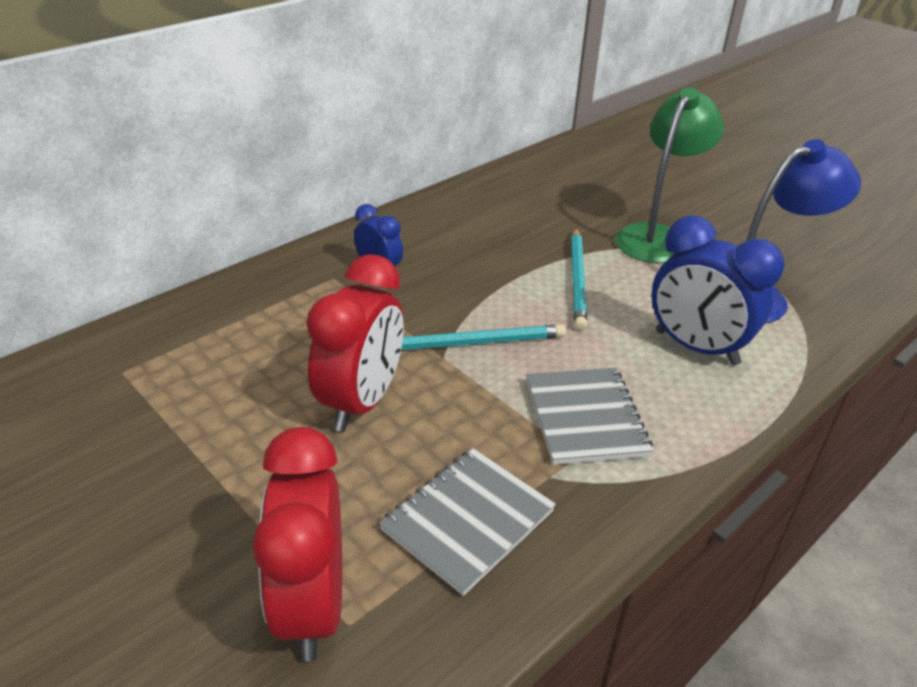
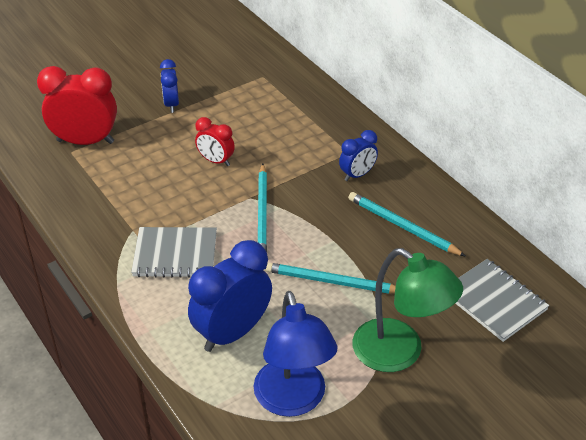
camera: 100 degrees right, 5 degrees up
(191, 483) = (171, 104): none -> blue clock
(361, 402) = (216, 161): red clock -> red clock, size x0.55
(467, 520) = (114, 194): grey notebook -> grey notebook (494, 301)
(469, 237) = (402, 227): none -> turquoise pencil

